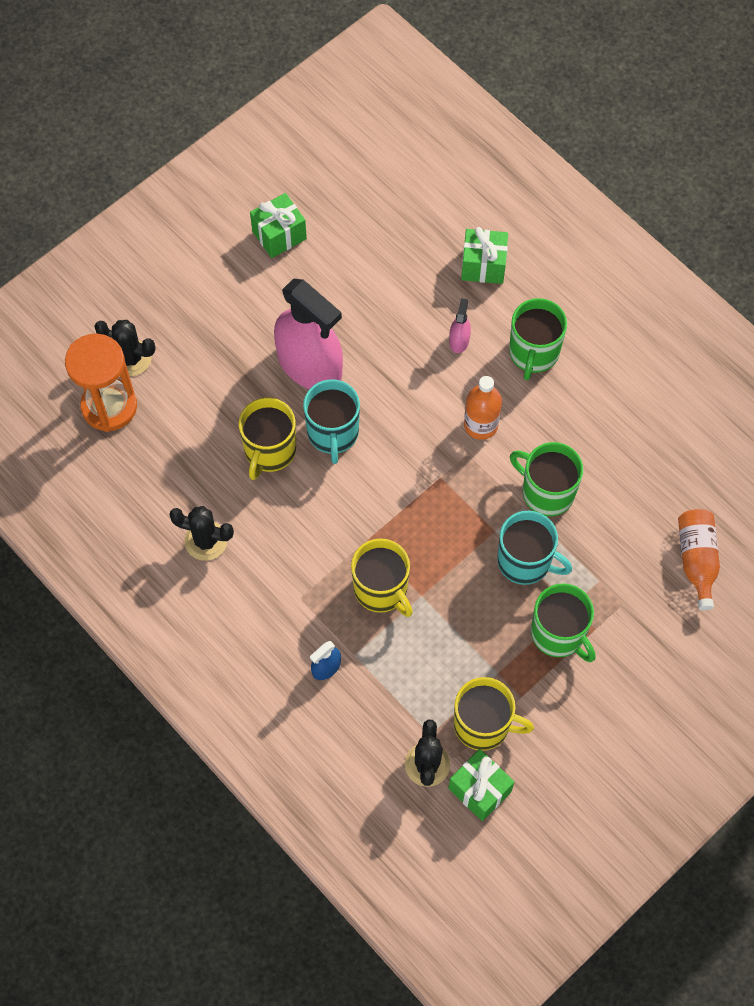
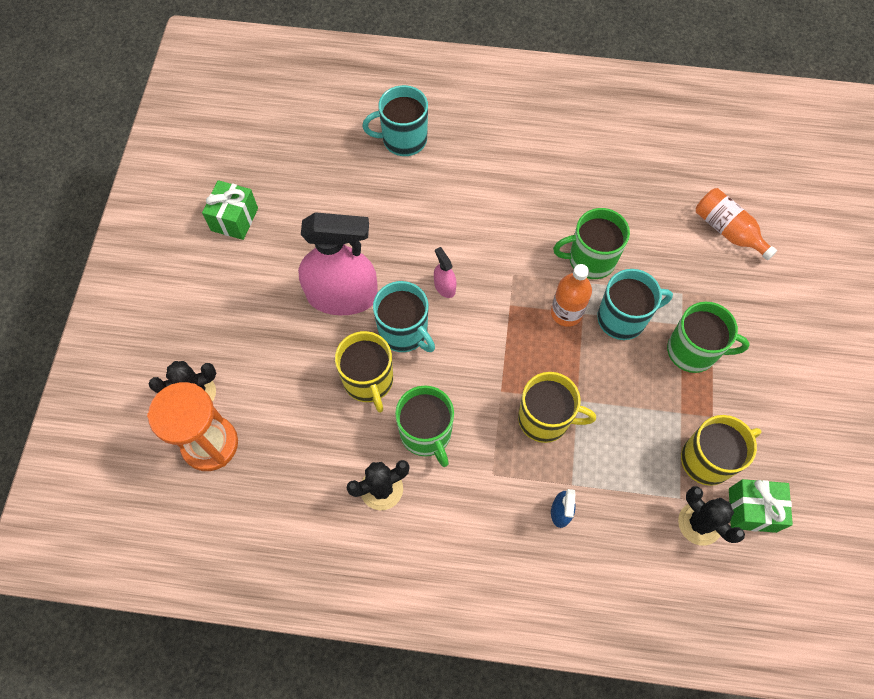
camera: 40 degrees left, 0 degrees up
(459, 340) = (433, 201): pink spray bottle -> pink spray bottle (444, 286)
(481, 425) = (503, 247): orange bottle -> orange bottle (566, 313)
(483, 266) = (403, 139): green gift -> turquoise mug
(533, 353) = (492, 173): green mug -> green mug (426, 433)

